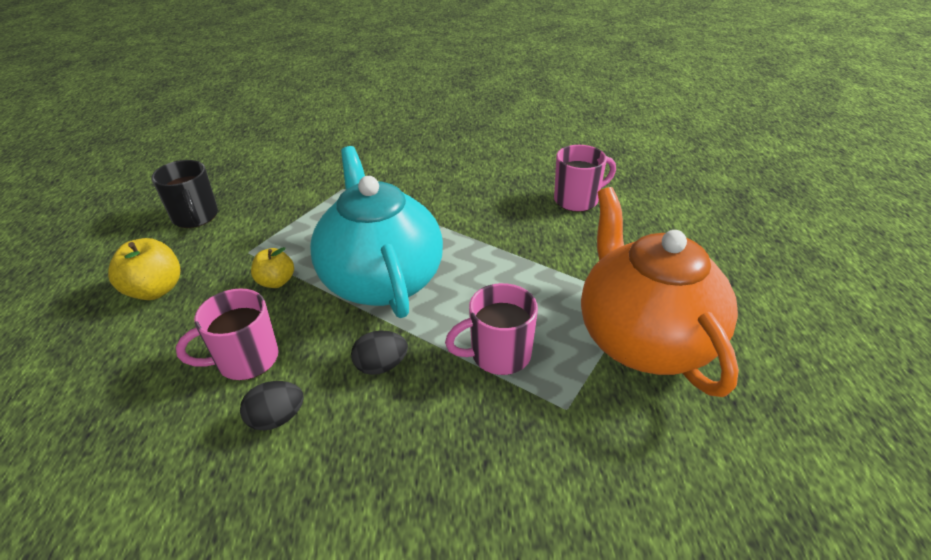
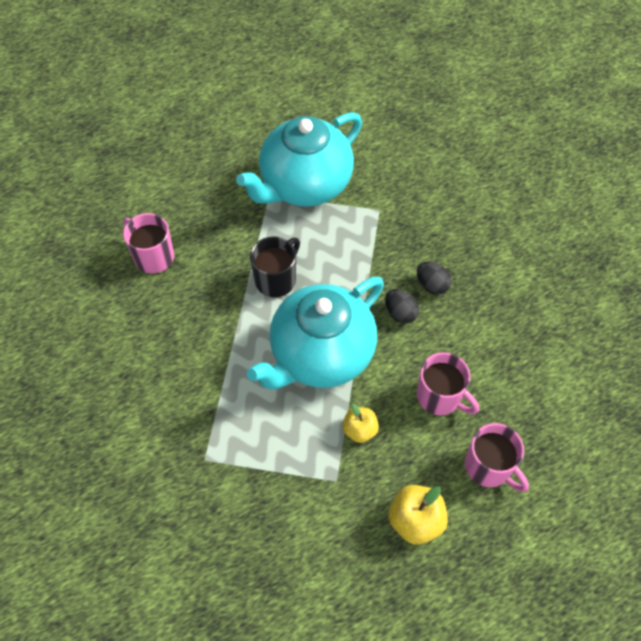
camera: 115 degrees left, 20 degrees up
(195, 217) = (310, 573): black mug -> black mug (276, 279)
(277, 418) = (468, 348): black egg -> black egg (432, 285)
(499, 354) = (356, 253): pink mug -> pink mug (489, 467)
(644, 339) = (304, 185): orange teapot -> turquoise teapot

